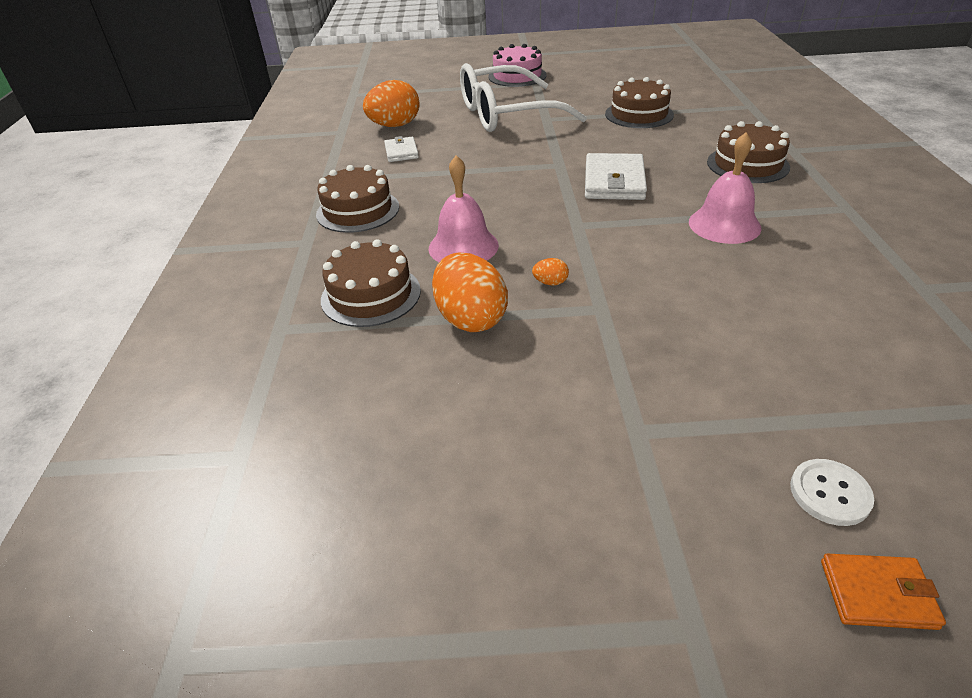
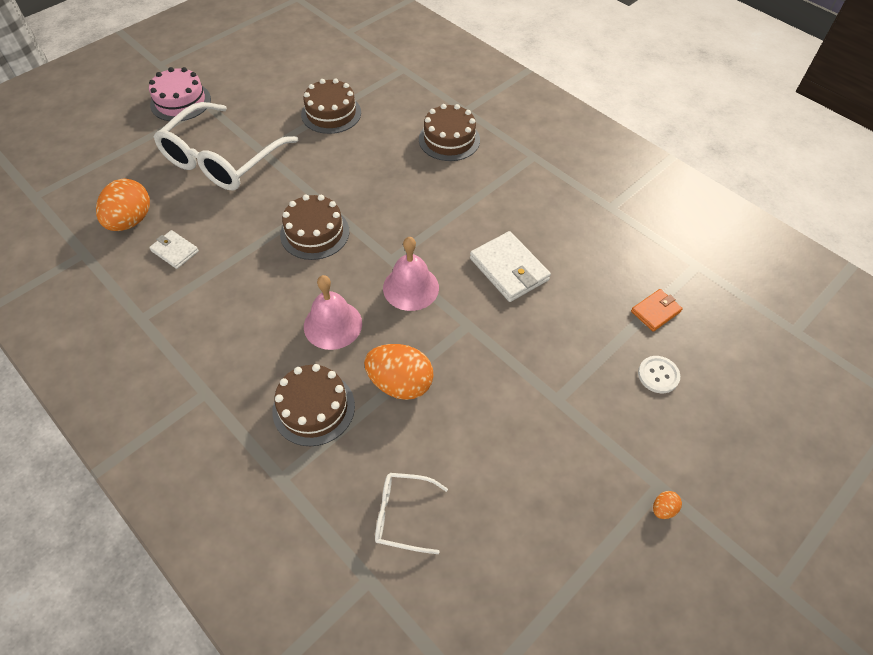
camera: 45 degrees left, 15 degrees up
(337, 425) = (403, 515): none -> white glasses
(358, 210) = (211, 336): brown cake -> brown cake (315, 233)
(550, 283) = (420, 322): orange egg -> orange egg (663, 509)
(614, 181) = (377, 201): white wallet -> white wallet (509, 269)
(724, 224) = (479, 208): pink bell -> pink bell (411, 287)
(877, 594) = (705, 415): orange wallet -> orange wallet (655, 311)

